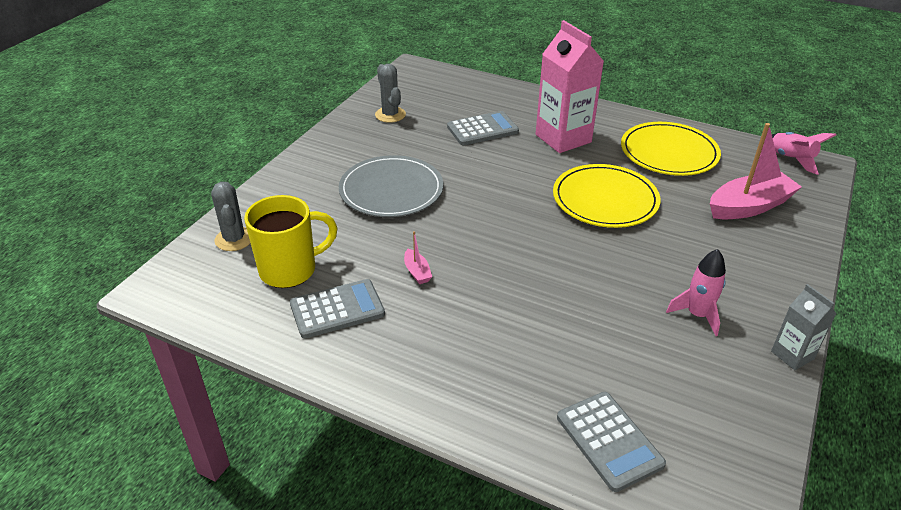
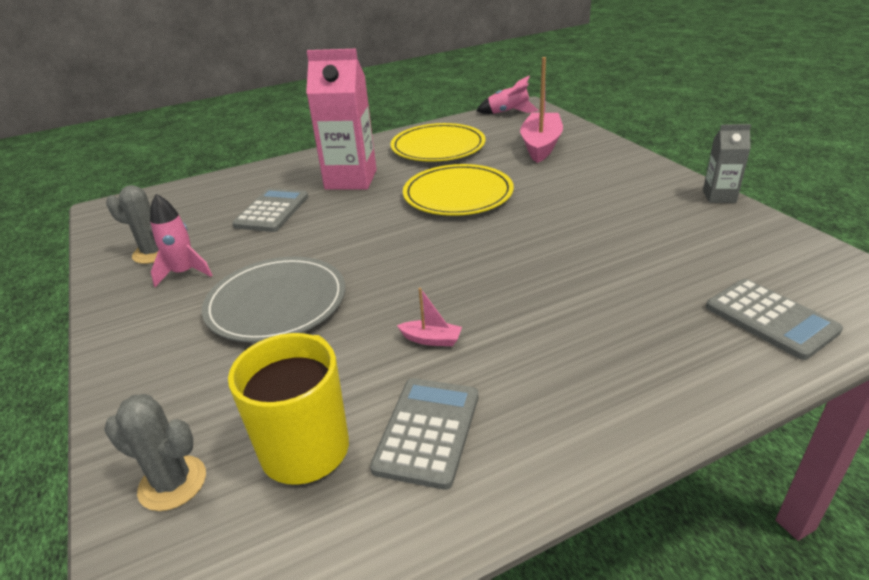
camera: 50 degrees left, 5 degrees down
(609, 441) = (770, 319): grey calculator -> grey calculator turned 45 degrees clockwise
(697, 315) = (643, 214): pink rocket -> pink rocket (184, 273)

